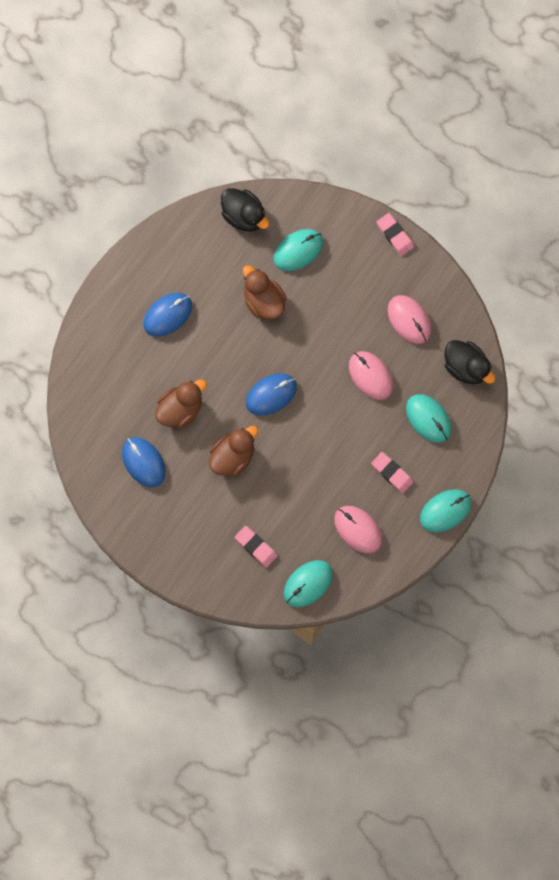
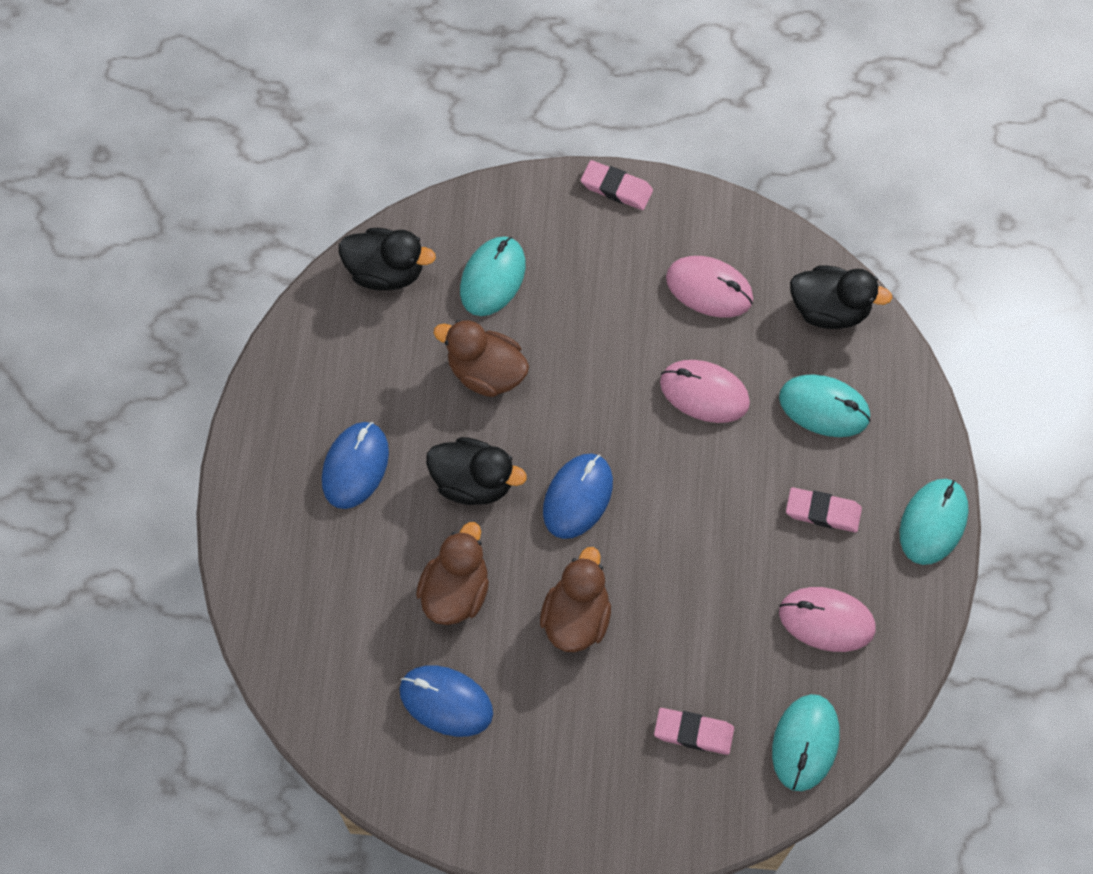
camera: 30 degrees left, 10 degrees down
(223, 357) = (473, 482): none -> black duck

